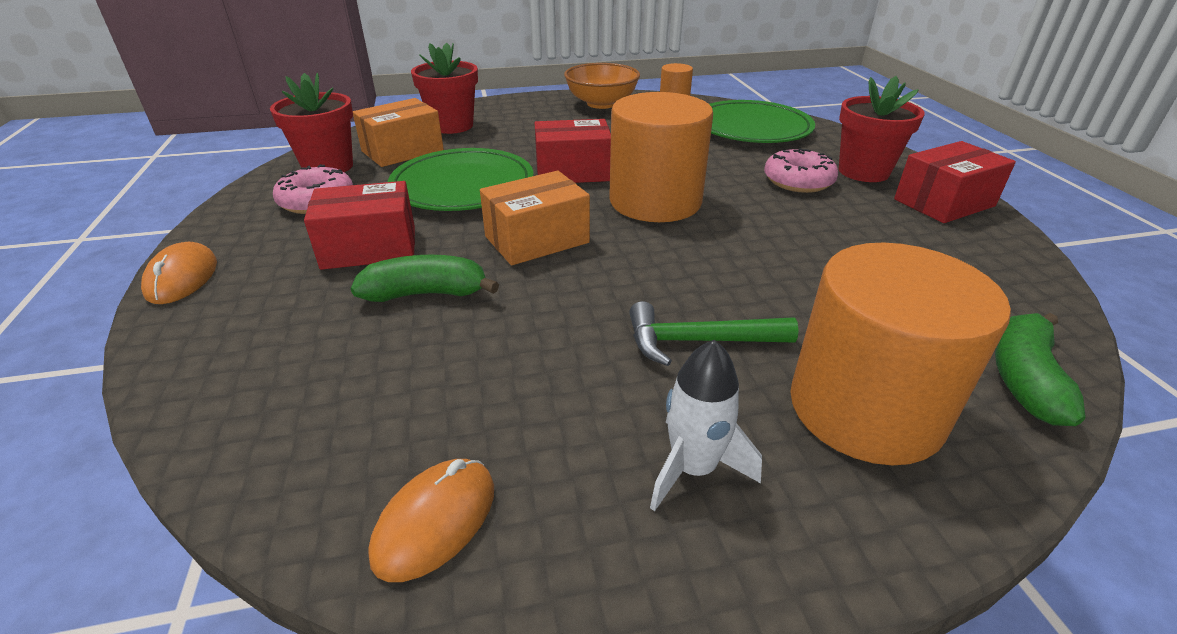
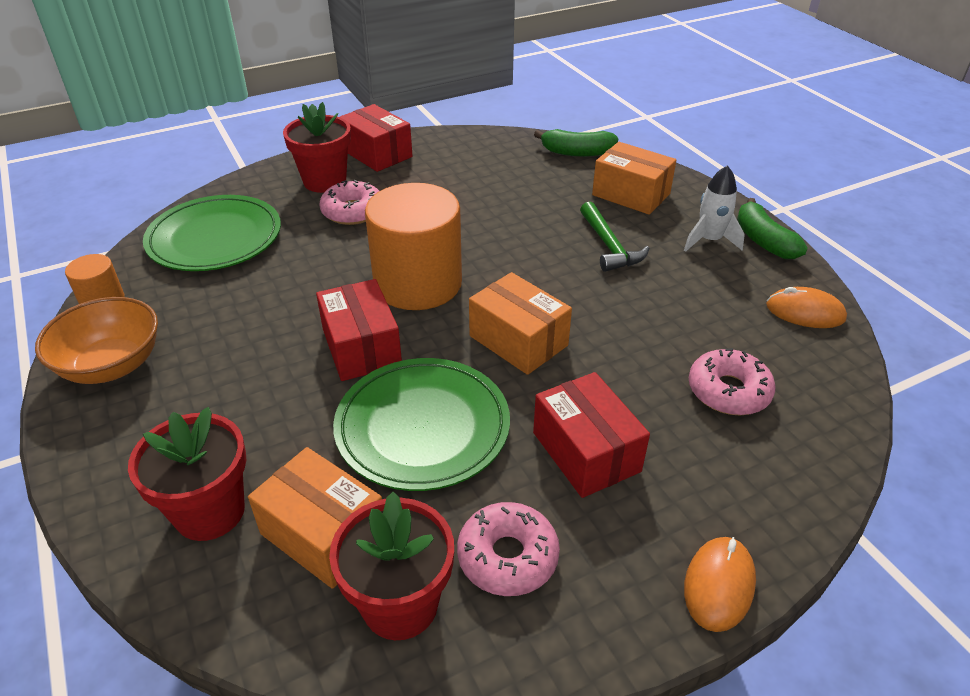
camera: 105 degrees left, 5 degrees up
(182, 278) = (718, 585): orange mouse -> orange mouse turned 45 degrees counterclockwise
(356, 358) = (728, 391): none -> pink donut
(426, 293) = (634, 383): green banana -> green banana (763, 241)
(865, 409) = (631, 194): orange cylinder -> orange box

